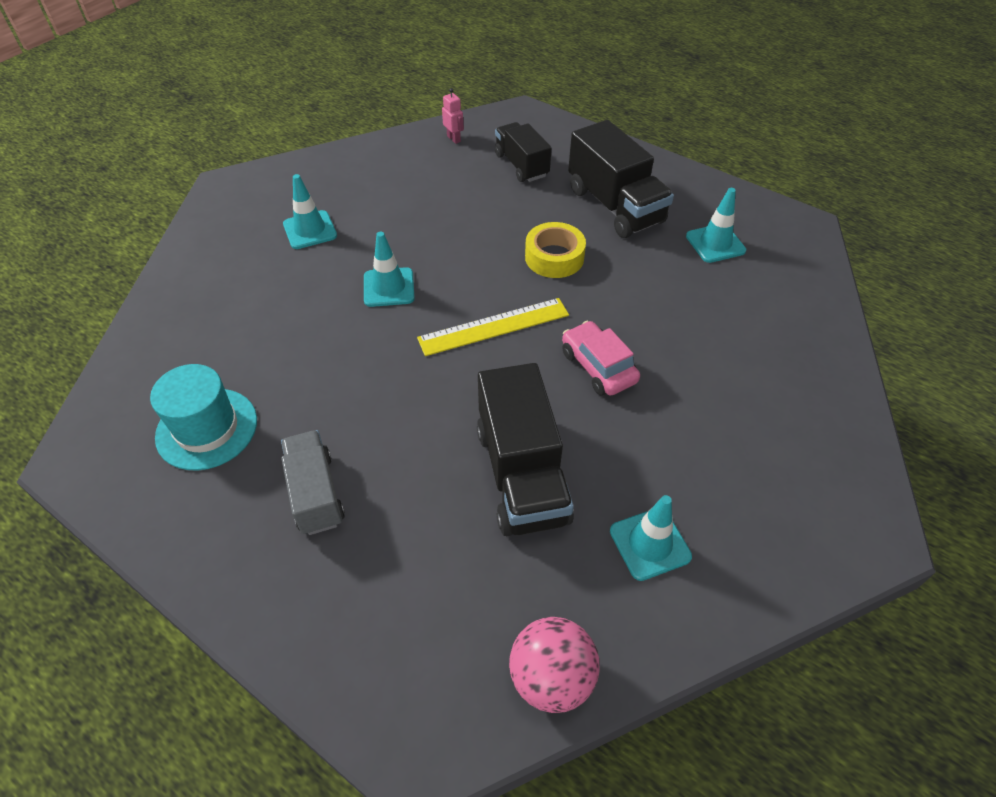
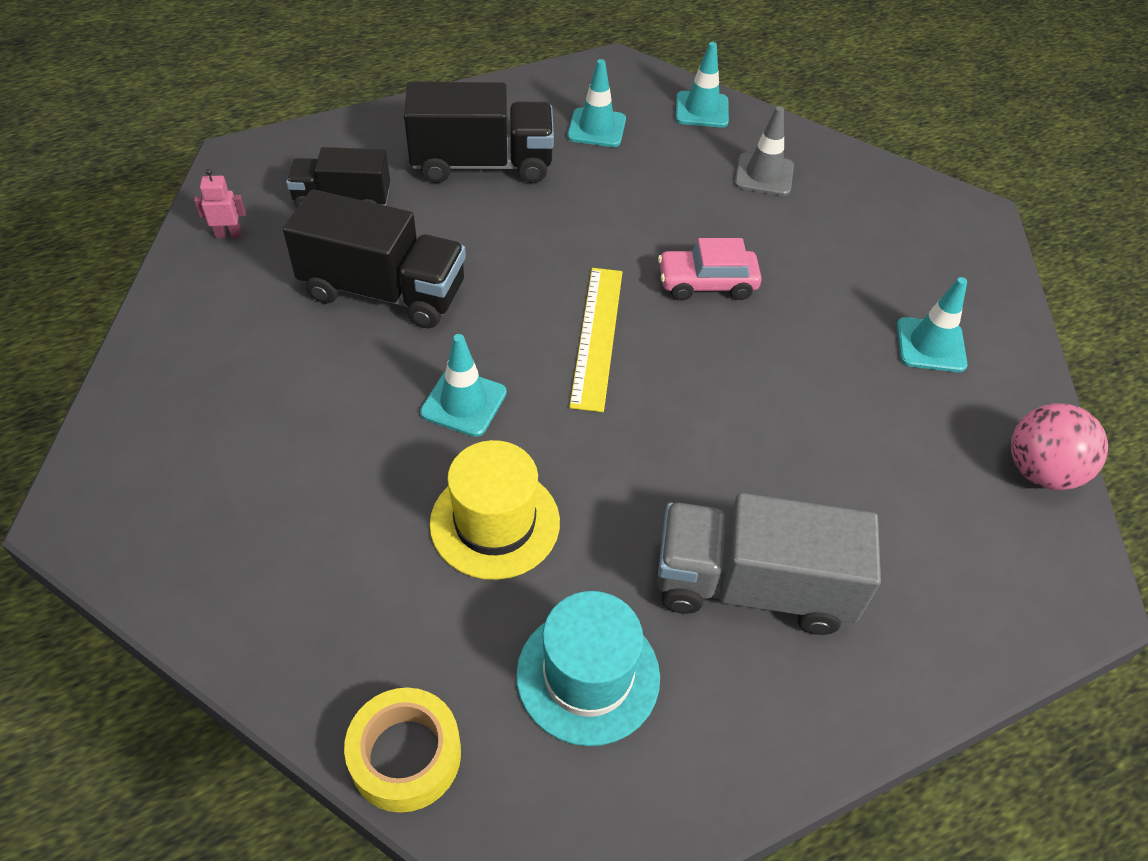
camera: 65 degrees left, 0 degrees up
(301, 340) = (495, 523): none -> yellow hat
(310, 230) = (282, 444): turquoise traffic cone -> turquoise traffic cone (701, 110)
(315, 493) = (752, 586): grey truck -> grey truck, size x1.55
(521, 474) = (812, 399): black truck -> black truck (384, 292)
(554, 257) = (525, 244): yellow tape -> yellow tape (405, 755)
(764, 358) = (764, 175): none -> grey traffic cone

